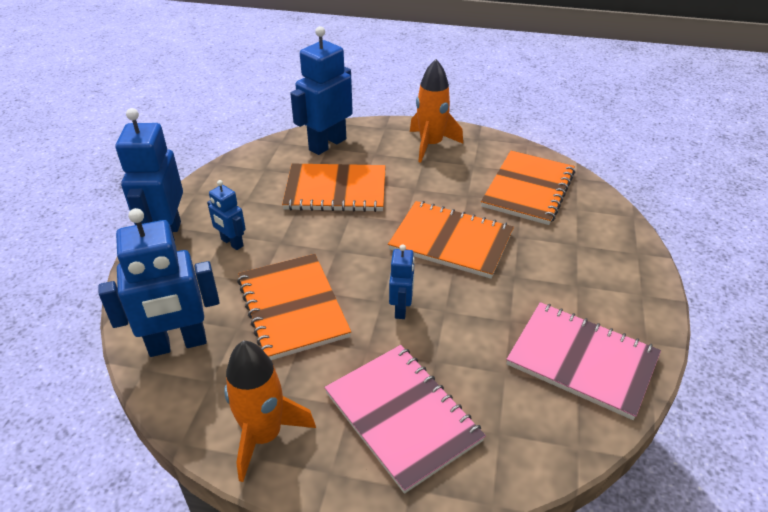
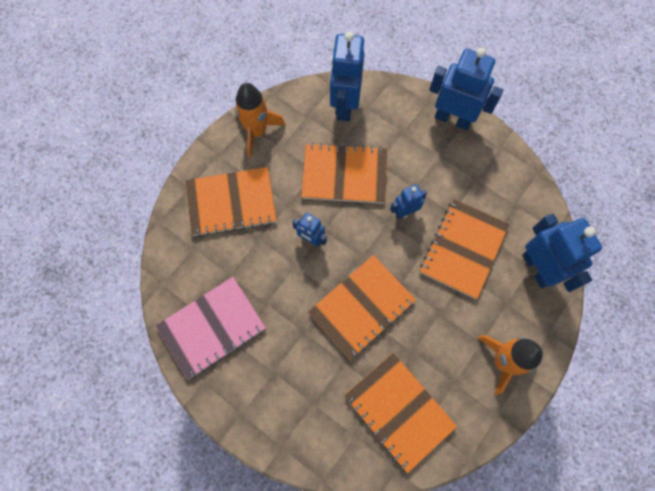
camera: 115 degrees right, 30 degrees up
(232, 243) = (427, 157): blue robot -> blue robot (405, 212)
(402, 416) = (231, 202): pink notebook -> orange notebook

